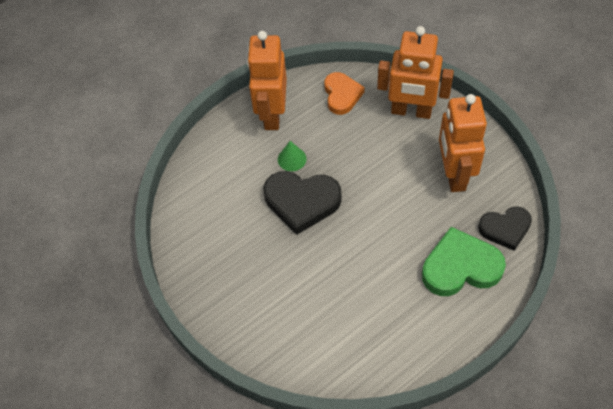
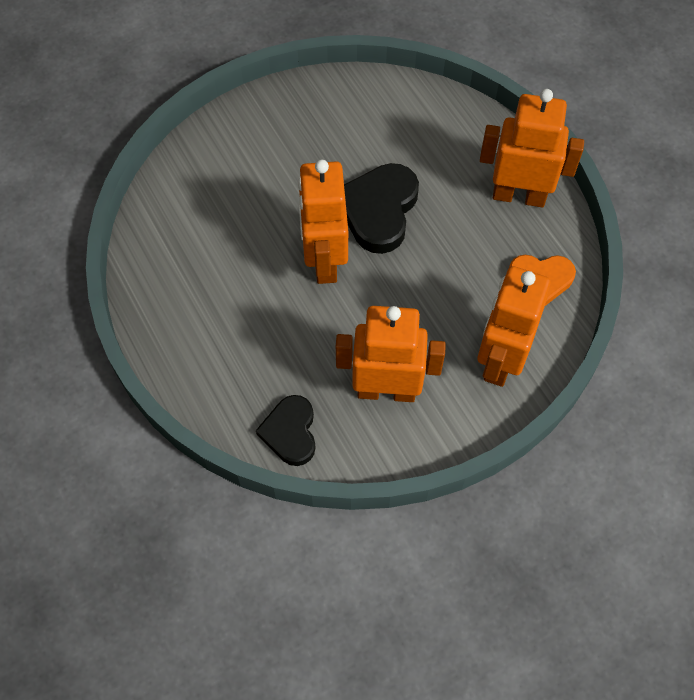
camera: 95 degrees right, 5 degrees up
(292, 159) = (445, 208): green cone -> none
(355, 232) = (324, 260): none -> orange robot
(460, 267) = (249, 366): green heart -> none

